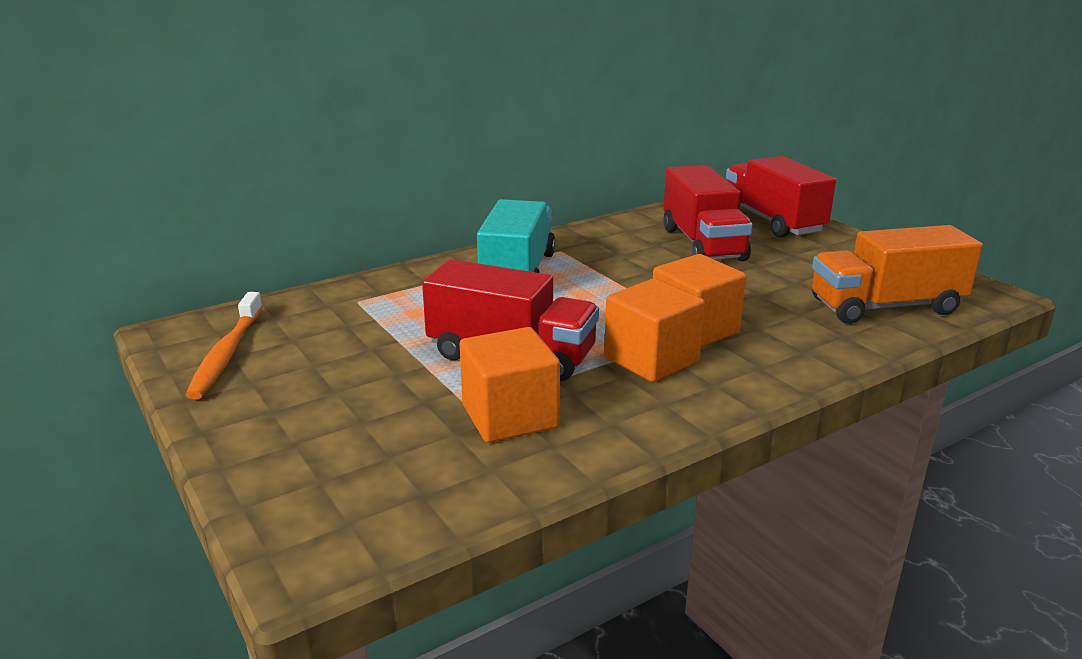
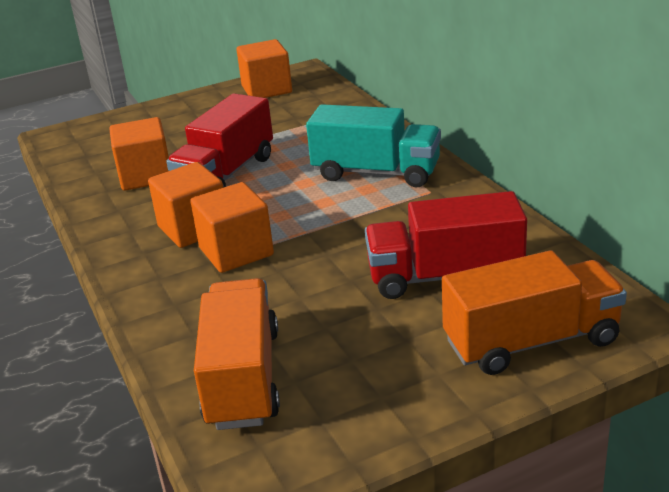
camera: 100 degrees right, 5 degrees up
(227, 354) = (266, 89): orange toothbrush -> orange cube
(772, 221) = (531, 341): red truck -> orange truck

